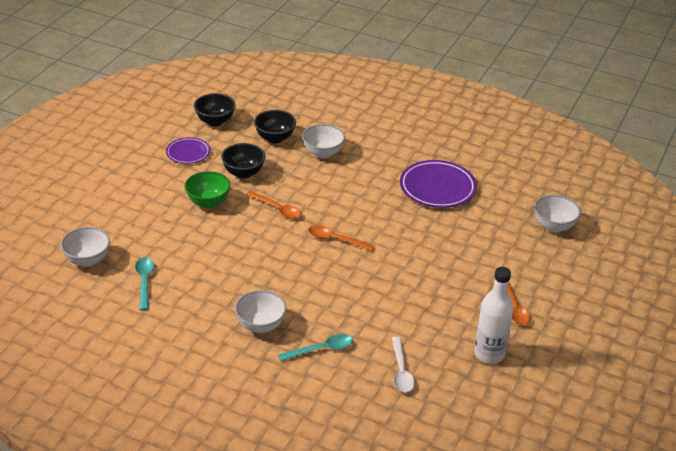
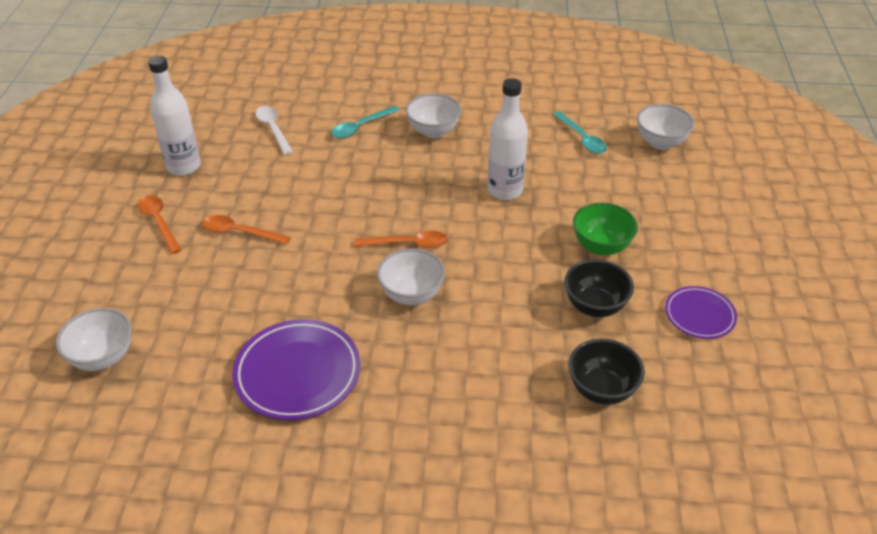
camera: 160 degrees right, 5 degrees up
(215, 121) = (721, 393): black bowl -> none
(241, 257) = (505, 190): none -> white bottle
(277, 209) = (508, 264): orange spoon -> orange spoon (240, 232)
(323, 153) = (507, 384): white bowl -> white bowl (411, 295)

